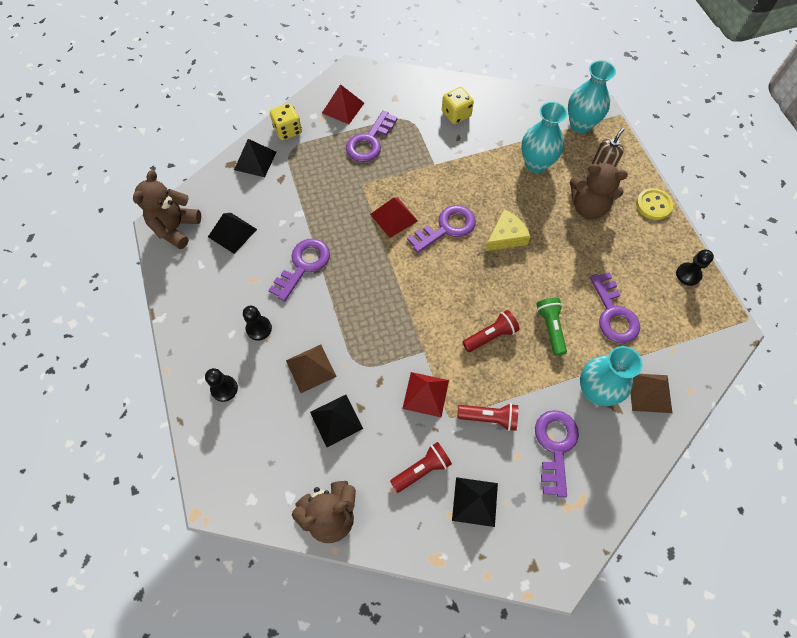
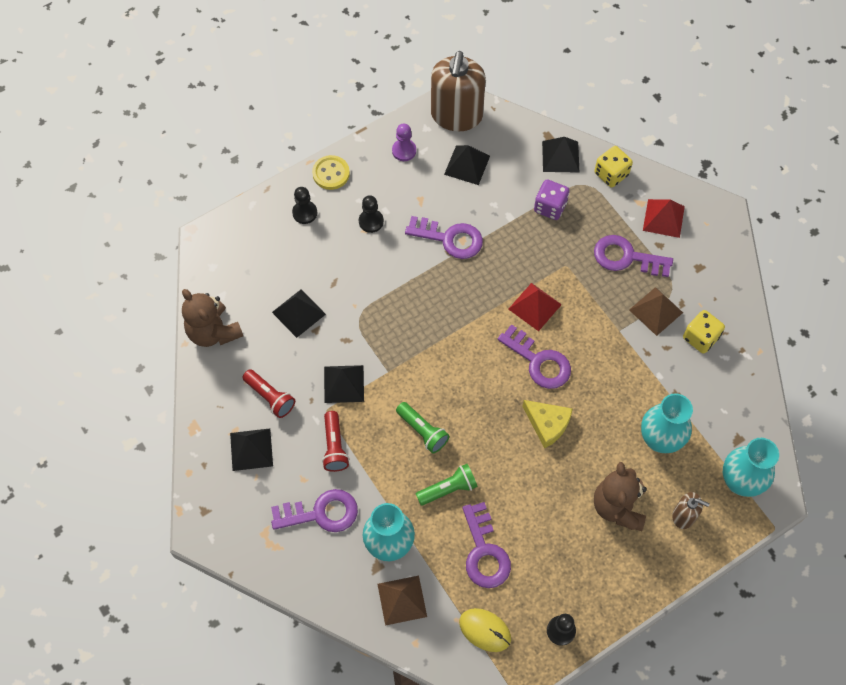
camera: 75 degrees right, 0 degrees up
(176, 228) = (456, 115): brown teddy bear -> brown soap dispenser
(193, 281) = (404, 151): none -> purple pawn
(301, 181) = (550, 207): none -> purple dice
(310, 368) = (343, 277): brown pyramid -> brown pyramid (656, 311)
(426, 394) = (344, 384): red pyramid -> black pyramid
(490, 336) = (422, 431): red flashlight -> green flashlight
(613, 314) = (484, 552): purple key -> purple key turned 75 degrees counterclockwise
(653, 205) = (647, 582): yellow button -> yellow button (331, 173)
(683, 331) = (485, 630): none -> yellow mouse

